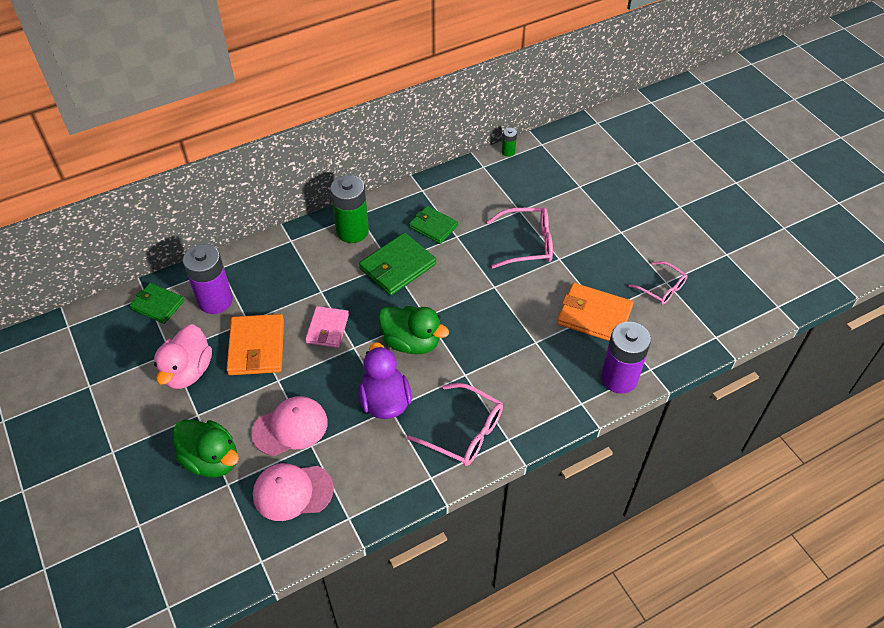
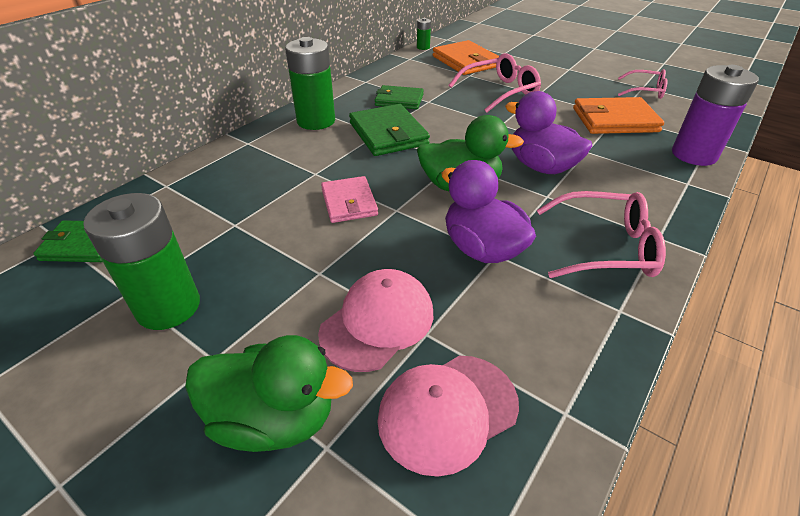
camera: 25 degrees left, 10 degrees down
(188, 371) = (168, 307): pink duck -> green battery
(215, 300) = (175, 217): purple battery -> none
(256, 347) = (264, 247): orange wallet -> orange wallet (466, 61)
(397, 266) = (388, 134): green wallet -> green wallet turned 45 degrees counterclockwise
(485, 345) = (541, 167): none -> purple duck

